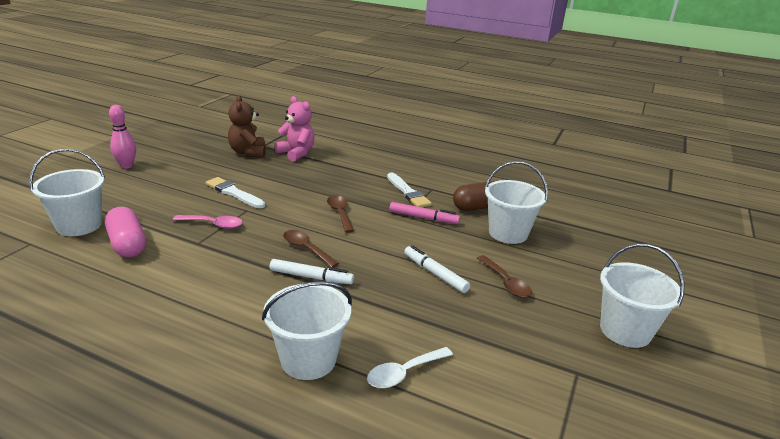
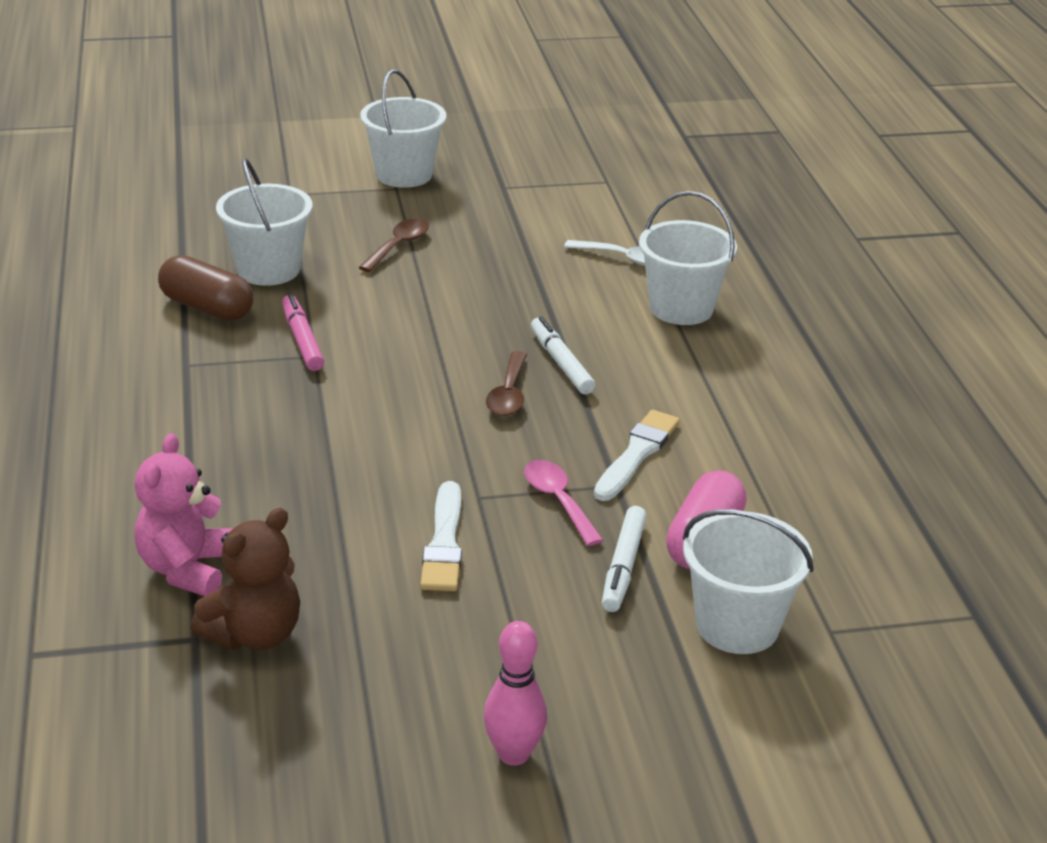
camera: 125 degrees left, 5 degrees up
(340, 213) = (378, 410): brown spoon -> none
(408, 192) = (227, 380): white brush -> white brush (637, 454)
(435, 274) = (440, 290): white marker -> white marker (623, 566)

